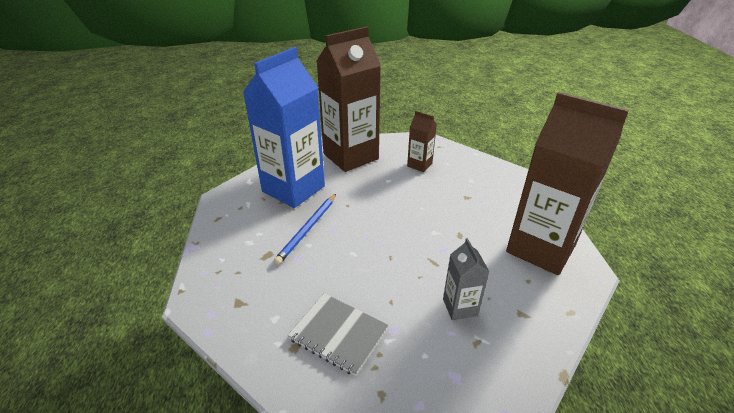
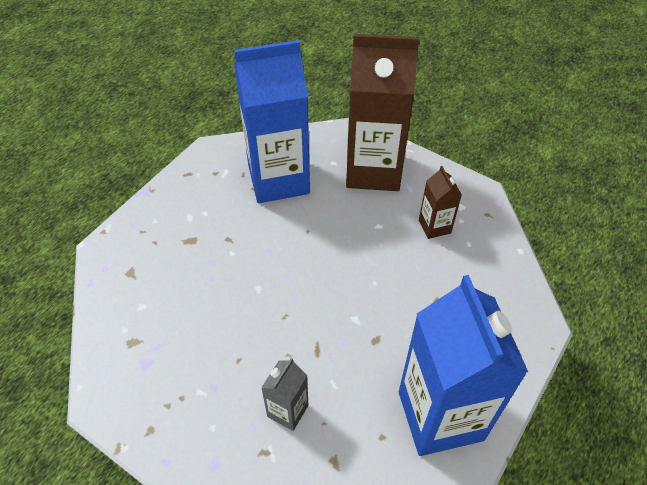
camera: 40 degrees right, 15 degrees up
(307, 229) = (246, 235): blue pencil -> none
(338, 334) = (170, 356): grey notebook -> none
(541, 248) = (440, 415): brown carton -> blue carton

